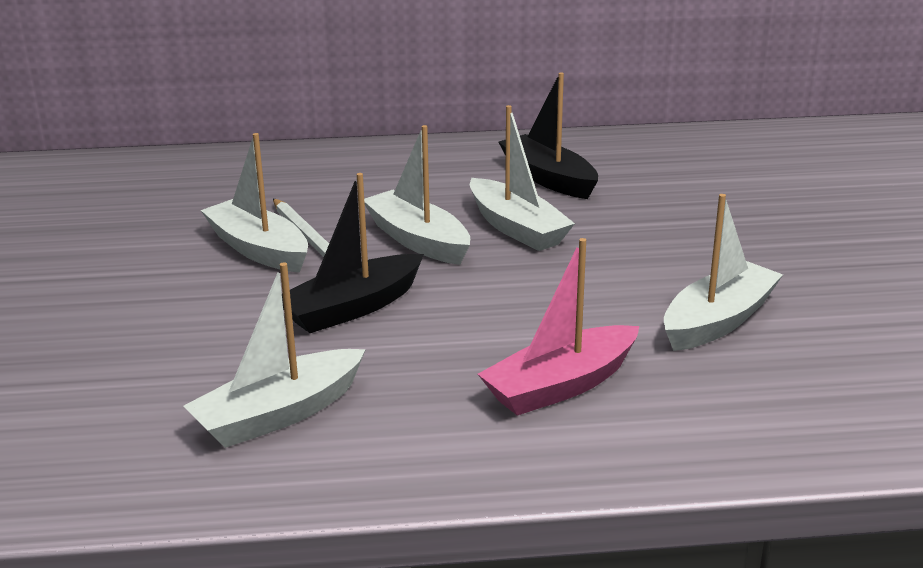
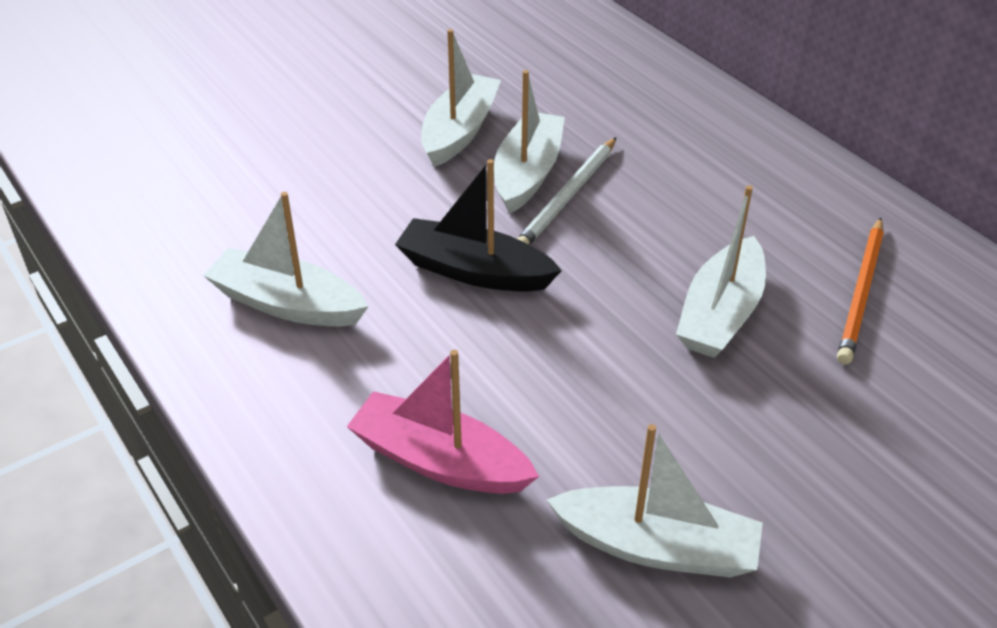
camera: 60 degrees right, 15 degrees up
(418, 240) = (630, 257): white boat -> white boat (459, 131)
(548, 178) = (861, 293): black boat -> orange pencil

